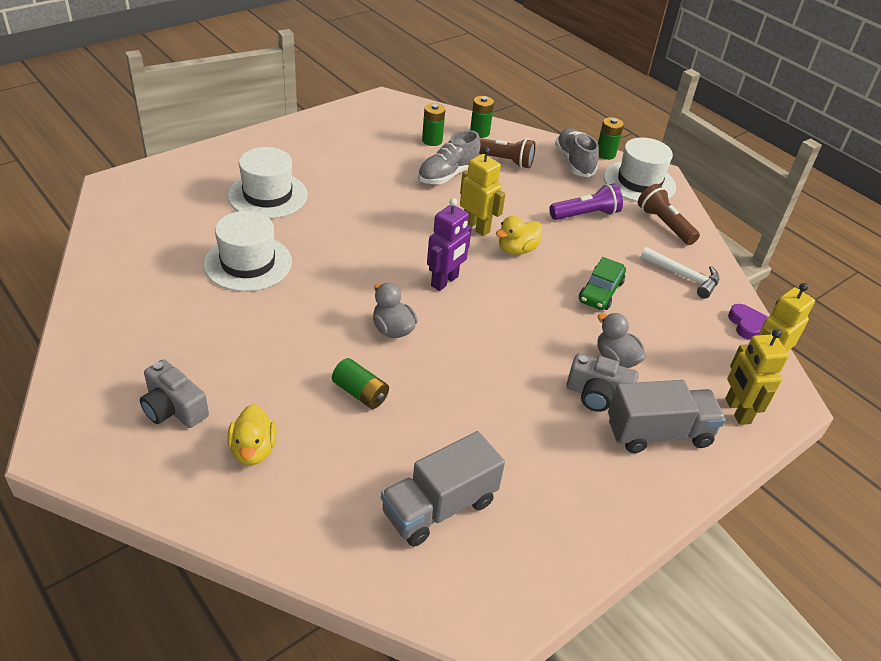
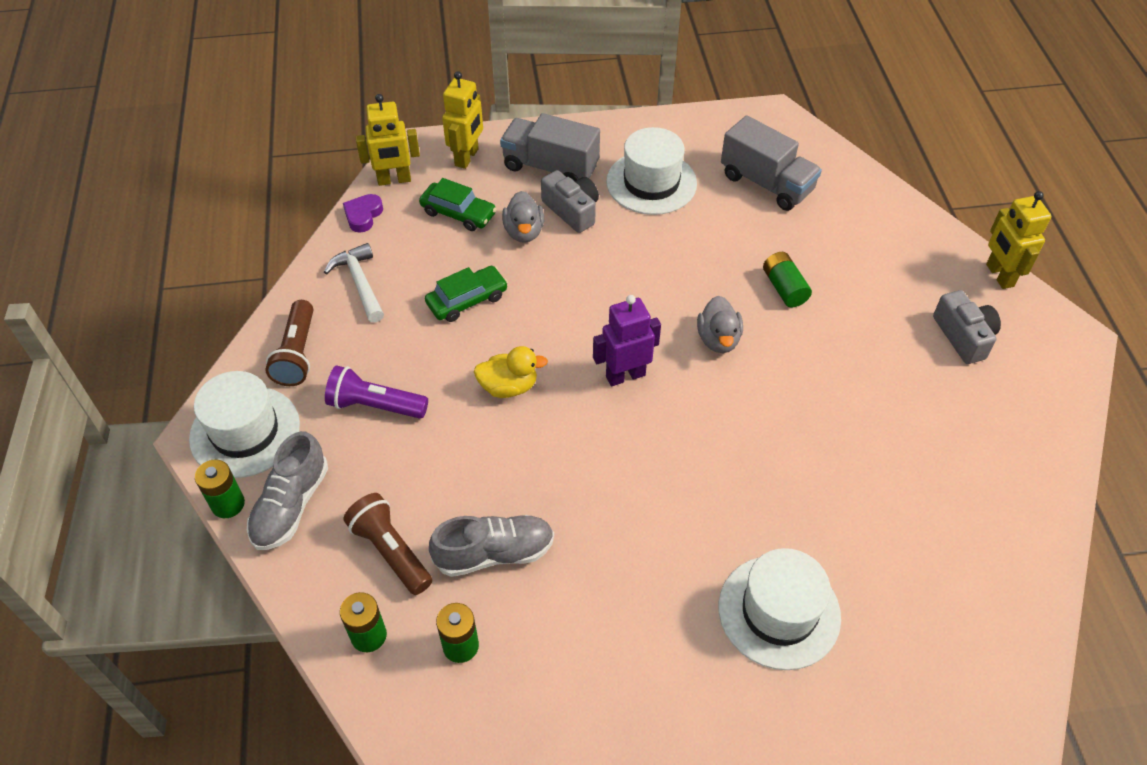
camera: 145 degrees left, 10 degrees up
(248, 263) = (845, 490): white hat -> white hat (651, 183)
(253, 450) = (899, 274): yellow duck -> none
(439, 507) = (766, 183): grey truck -> grey truck turned 45 degrees clockwise
(476, 227) = (530, 439): yellow robot -> yellow robot (999, 275)
(682, 354) = (458, 213): none -> green car

